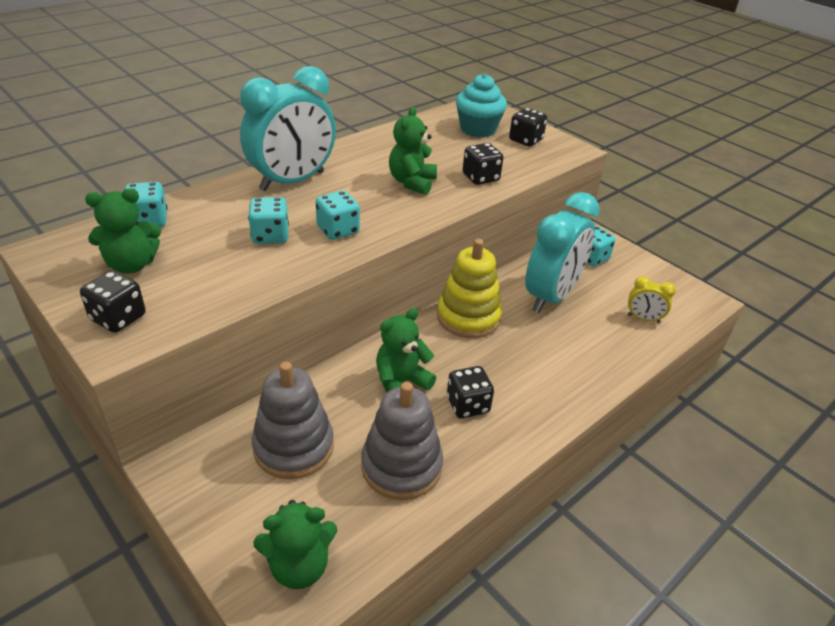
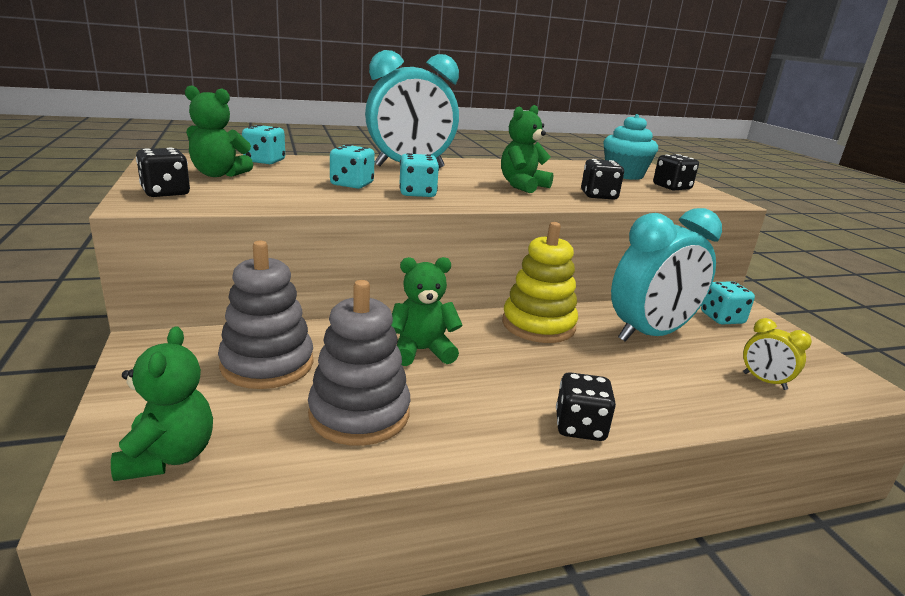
camera: 25 degrees right, 15 degrees down
(299, 566) = (169, 456): green teddy bear -> green teddy bear turned 105 degrees counterclockwise
(467, 405) = (480, 389): black dice -> black dice (580, 427)

